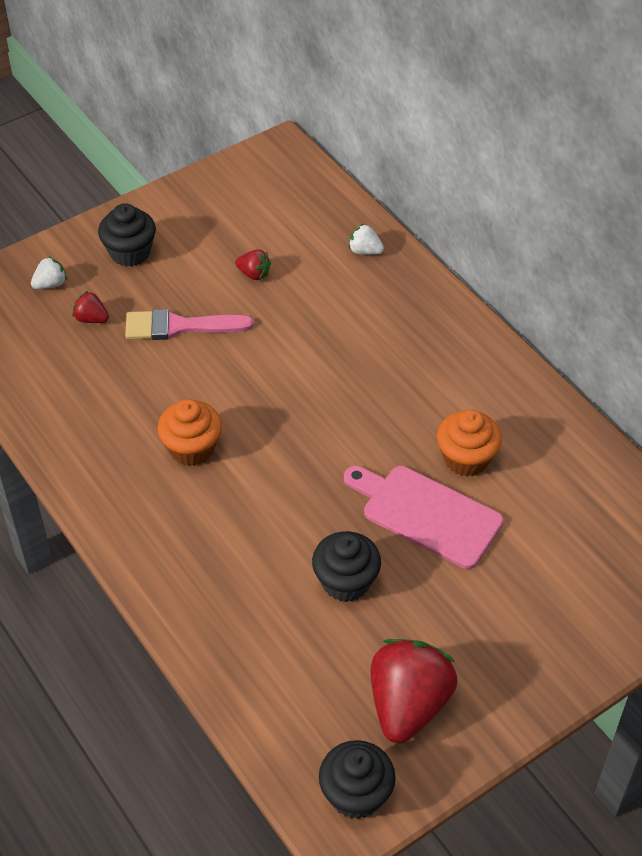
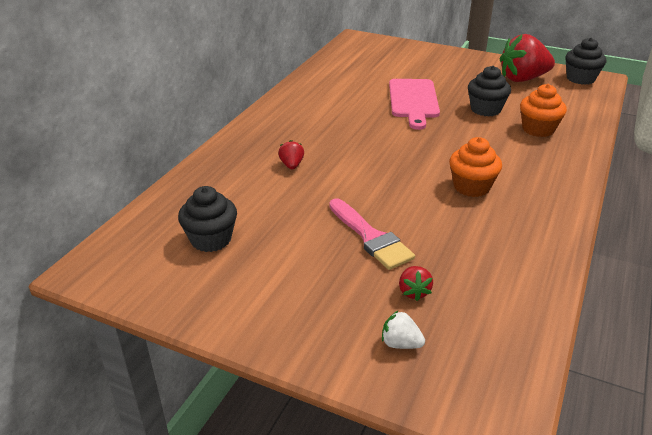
camera: 120 degrees left, 15 degrees down
(130, 252) = (310, 307): black cupcake -> black cupcake (211, 239)
(254, 274) = (277, 222): red strawberry -> red strawberry (291, 165)
(365, 251) = (208, 180): white strawberry -> none
(466, 458) = (362, 100): orange cupcake -> orange cupcake (538, 129)

